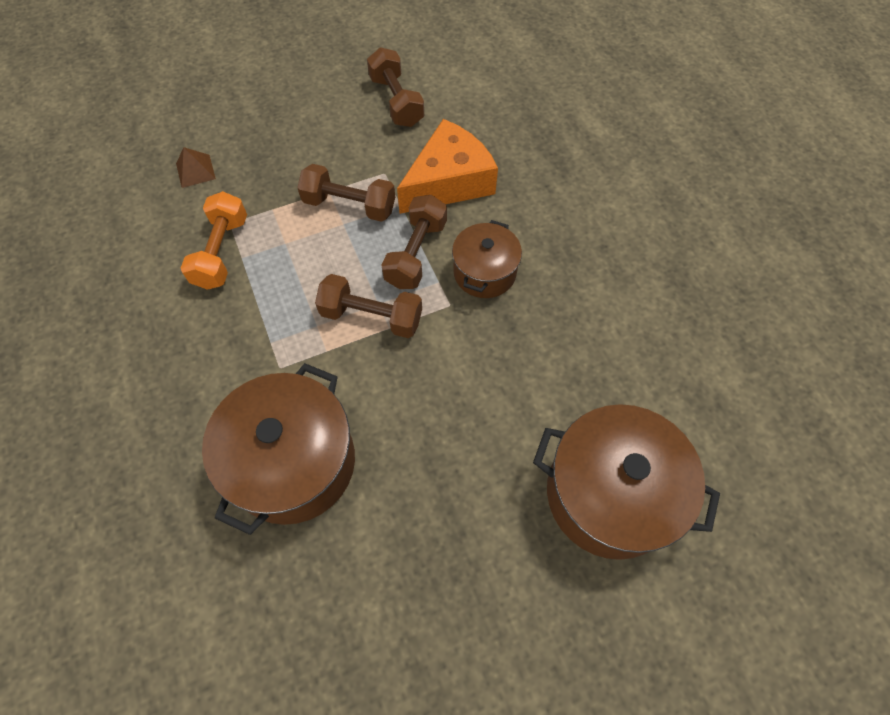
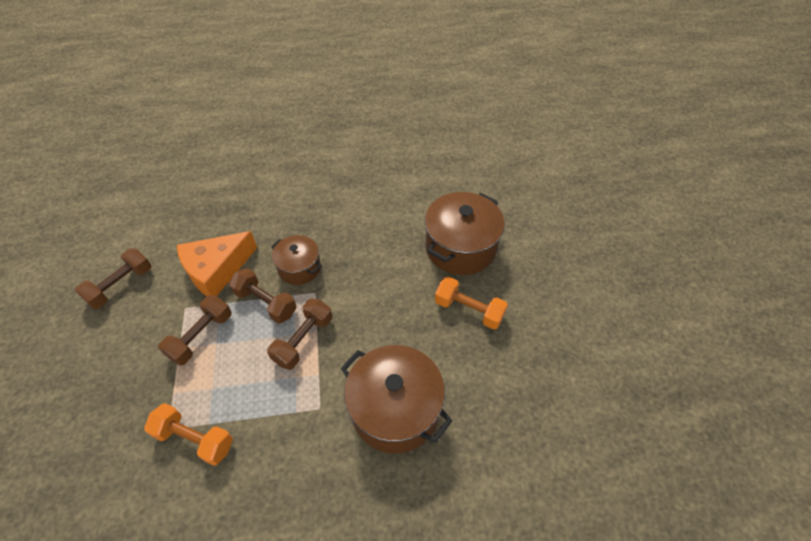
camera: 75 degrees left, 10 degrees down
(195, 171) = (92, 453): brown pyramid -> none
(396, 101) = (121, 286): brown dumbbell -> brown dumbbell turned 45 degrees counterclockwise
(449, 182) = (216, 270): orange cheese -> orange cheese turned 105 degrees counterclockwise
(485, 534) = (469, 310): none -> orange dumbbell

